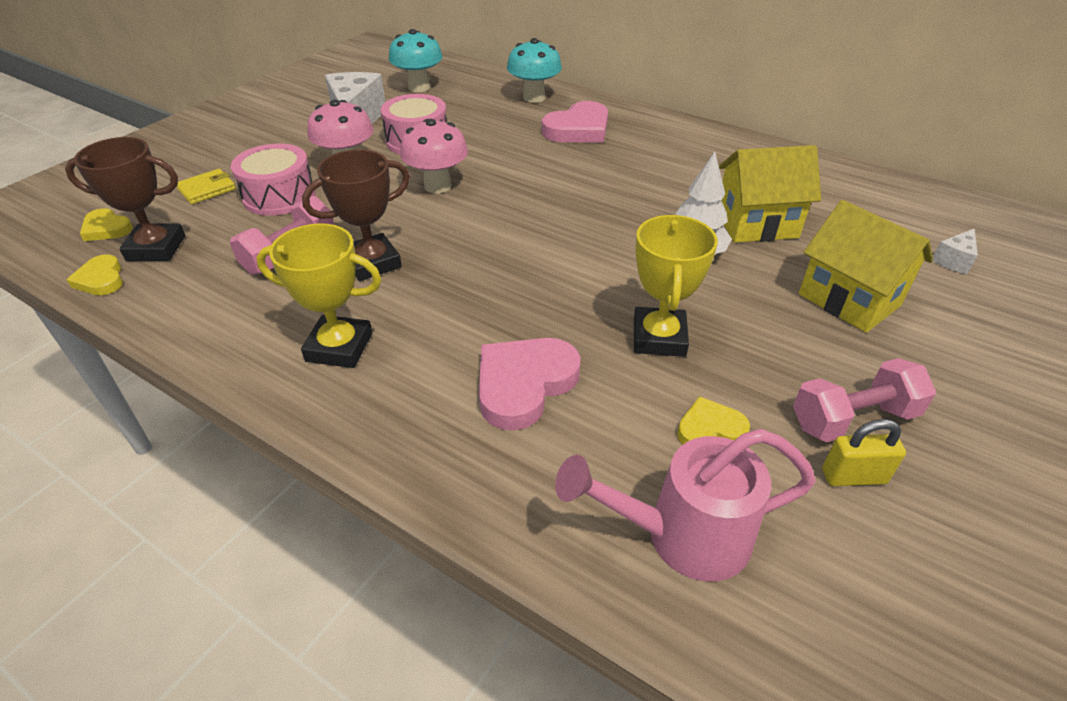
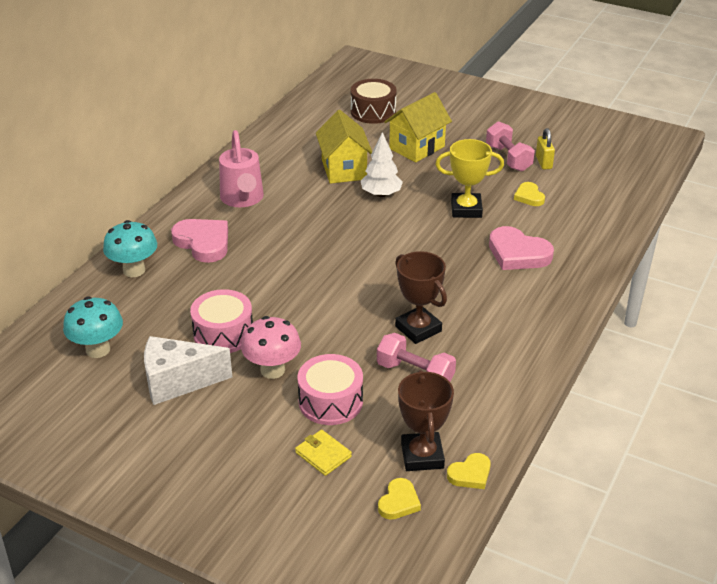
camera: 95 degrees left, 5 degrees down
(339, 347) = (509, 327): yellow trophy -> none
(437, 186) = (306, 311): pink mushroom -> none
(683, 536) = (593, 206): pink watering can -> pink watering can (242, 199)
(953, 261) = (373, 112): white cheese -> brown drum

